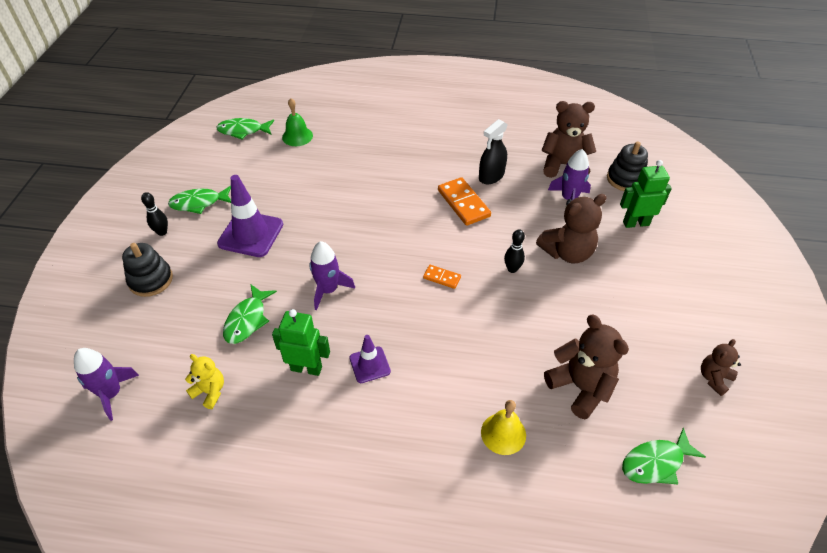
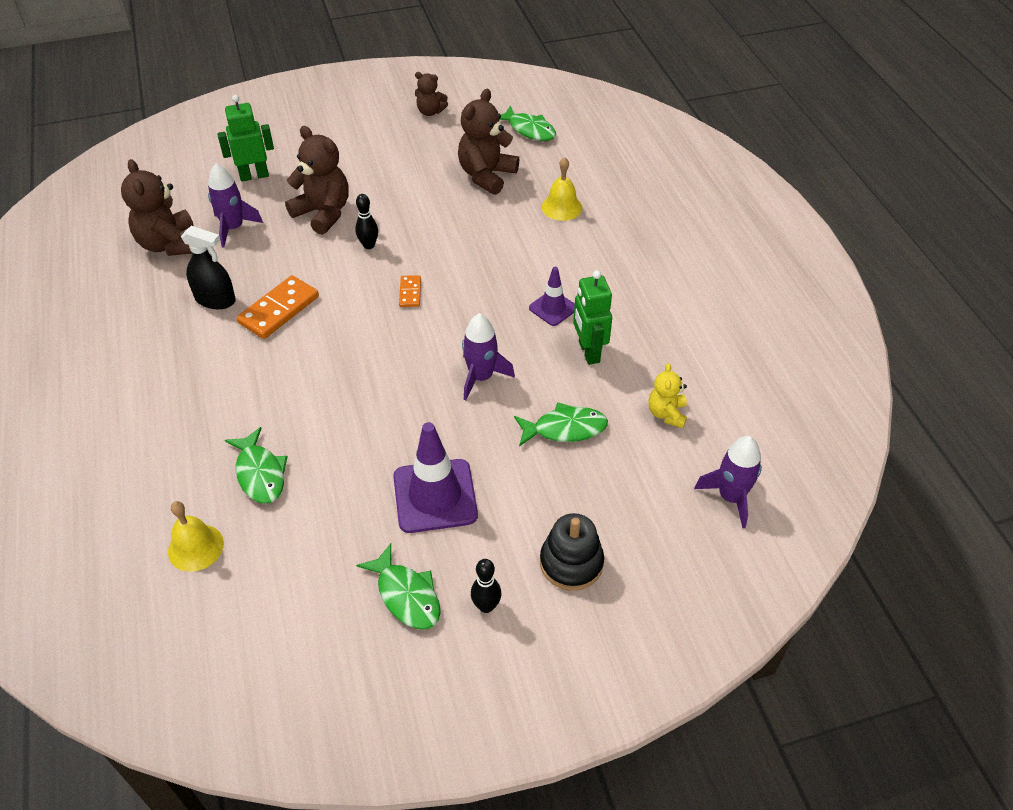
camera: 115 degrees left, 0 degrees up
(243, 131) = (204, 637): green fish -> green fish (260, 473)
(297, 136) = (195, 547): green bell -> yellow bell
(625, 179) = (179, 193): black stacking toy -> none
(635, 223) = (254, 176): green robot -> green robot turned 105 degrees clockwise

